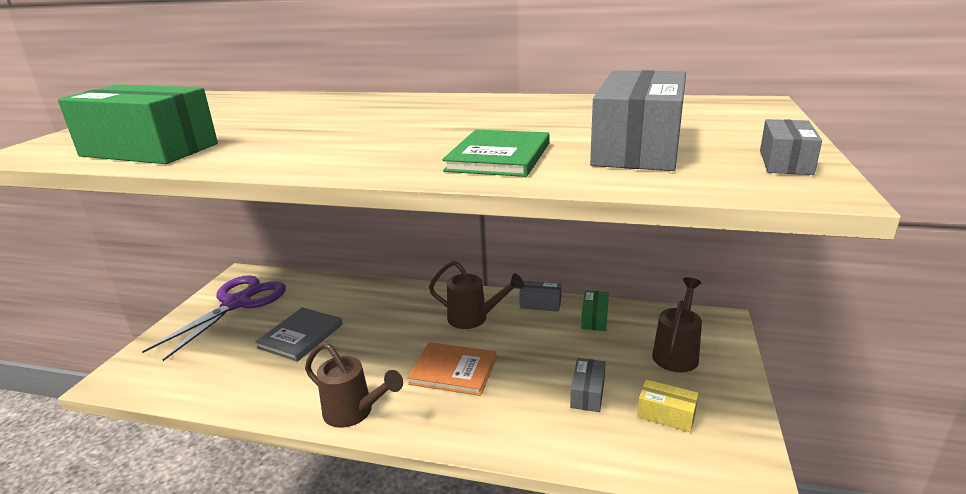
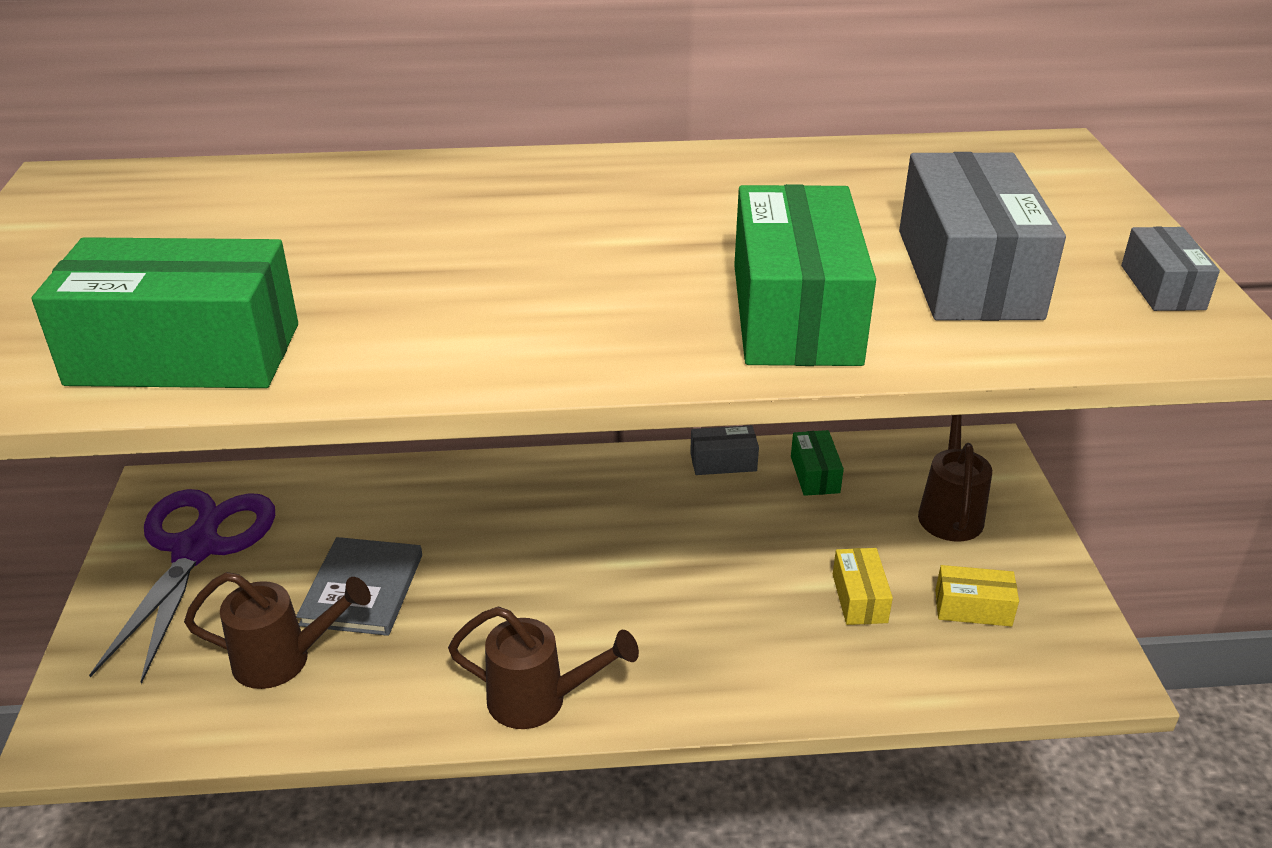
camera: 20 degrees left, 10 degrees up
(453, 371) = (651, 601): orange book -> none
(473, 318) = (633, 506): brown watering can -> brown watering can (283, 659)
(499, 157) = (795, 313): green book -> green box
(587, 393) = (859, 598): grey box -> yellow box

